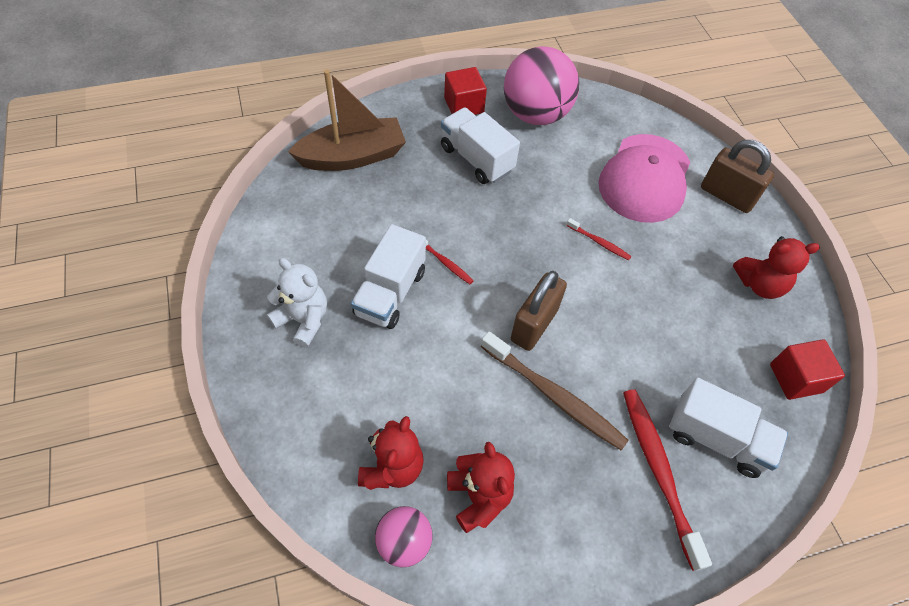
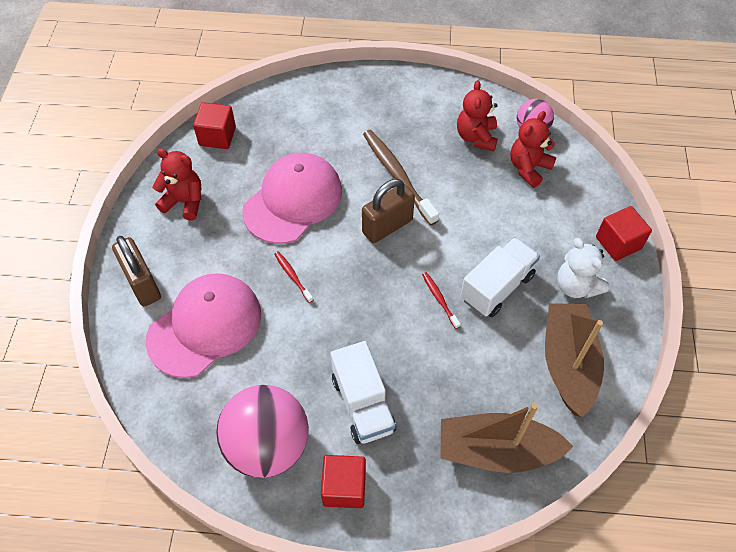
camera: 155 degrees left, 0 degrees up
(258, 390) = (618, 243): none -> red cube
(301, 239) = (568, 363): none -> brown boat
(652, 322) = (293, 200): none -> pink cap
(659, 472) = (352, 116): red toothbrush -> none
(716, 438) = (301, 121): white truck -> none

